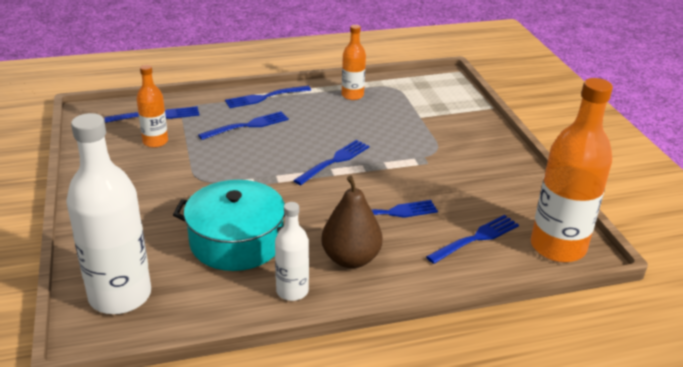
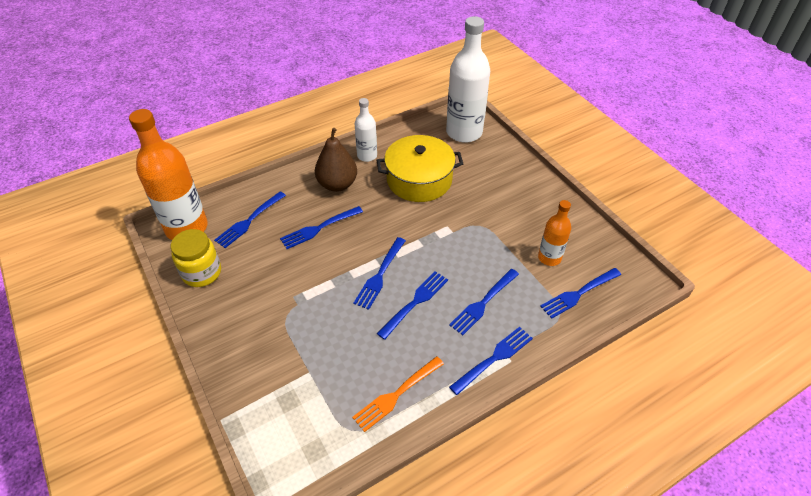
camera: 165 degrees right, 15 degrees up
(236, 241) = (419, 180): turquoise pot -> yellow pot
(310, 137) = (415, 303): none -> blue fork
(352, 95) = (397, 394): orange bottle -> orange fork
(527, 198) = (202, 273): none -> yellow jar

